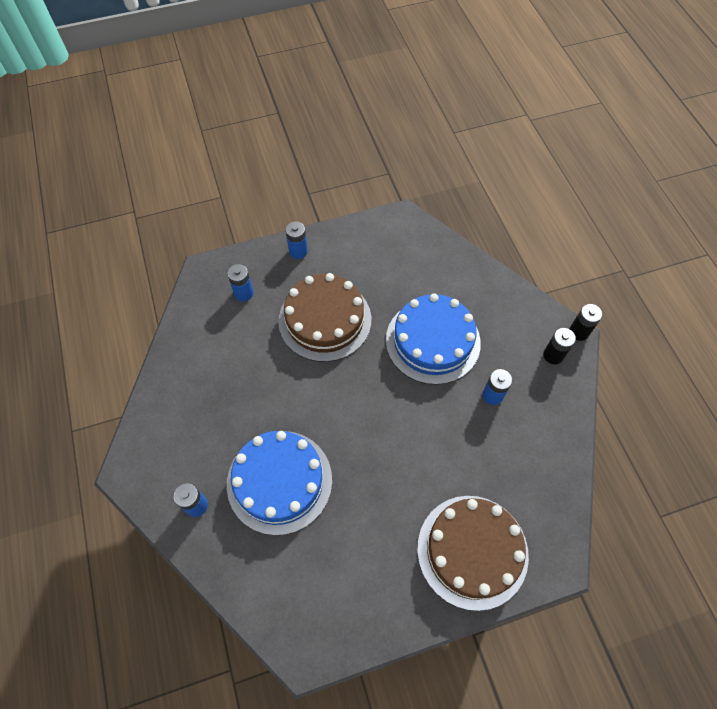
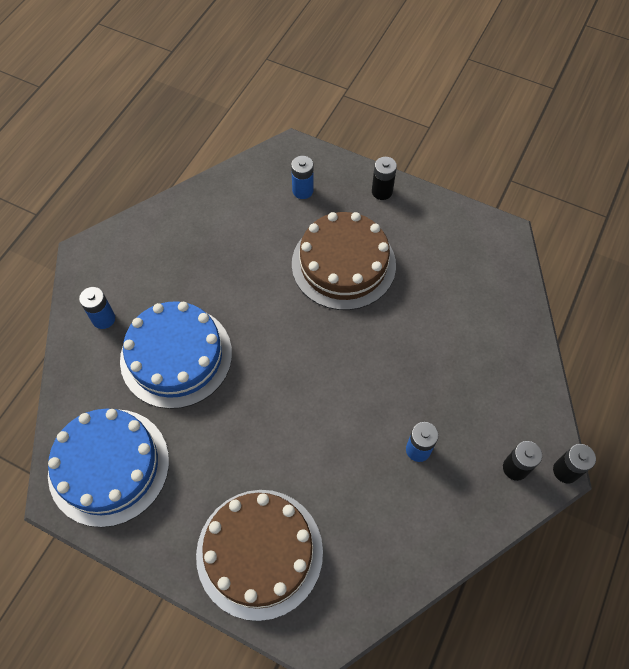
camera: 45 degrees right, 0 degrees up
(298, 251) = (382, 191): blue battery -> black battery
(433, 341) = (416, 358): blue cake -> blue cake (109, 466)

